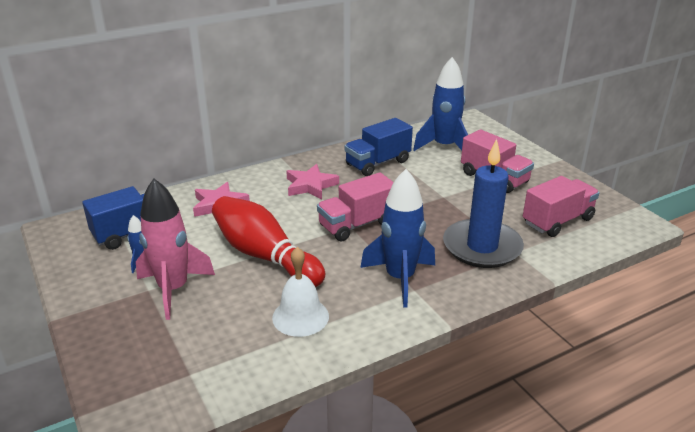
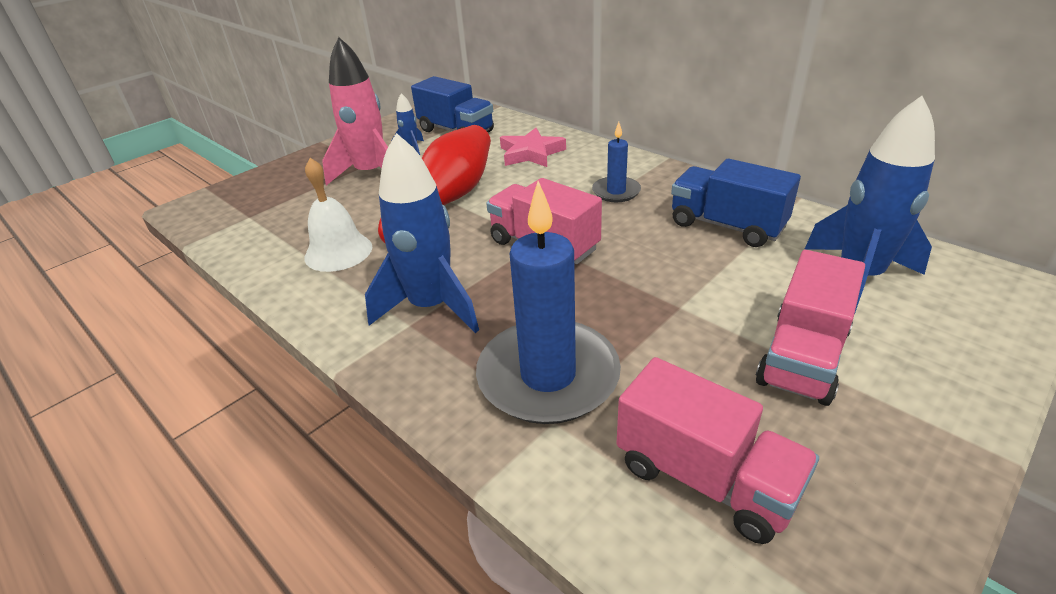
camera: 75 degrees right, 5 degrees up
(310, 185) = (616, 192): pink star -> blue candle

